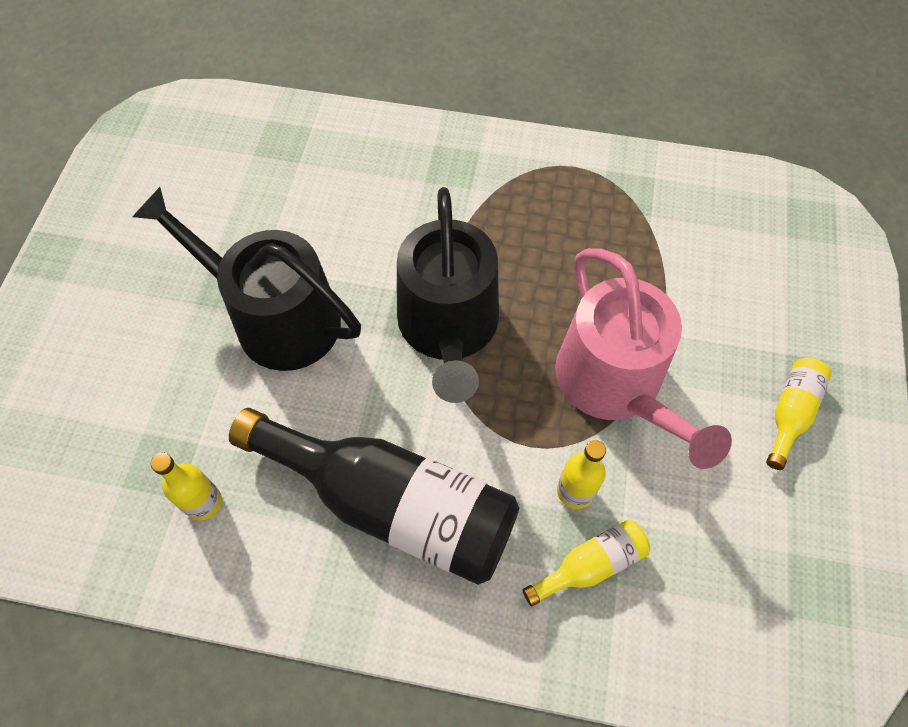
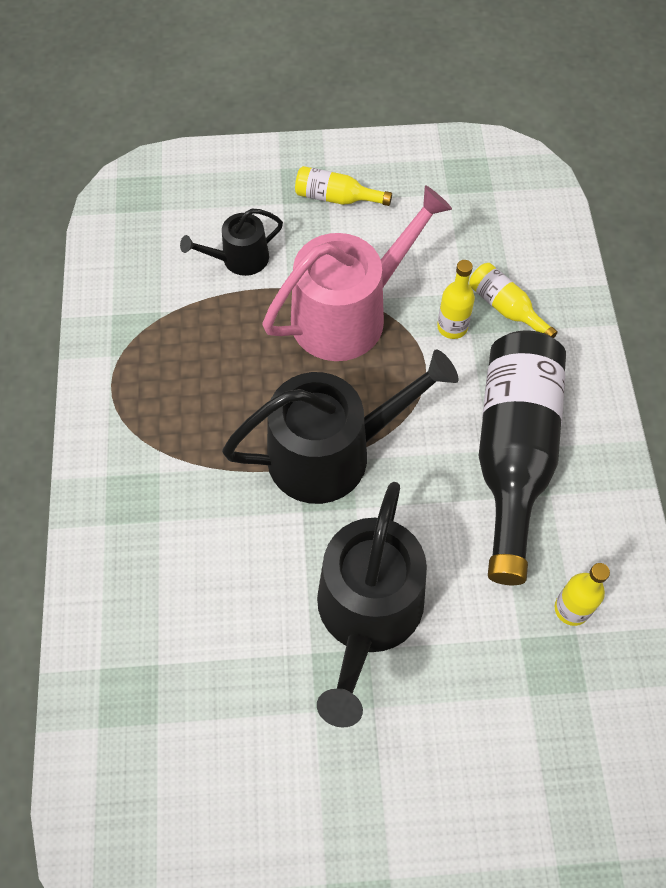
camera: 105 degrees left, 0 degrees up
(708, 295) = (239, 259): none -> black watering can

